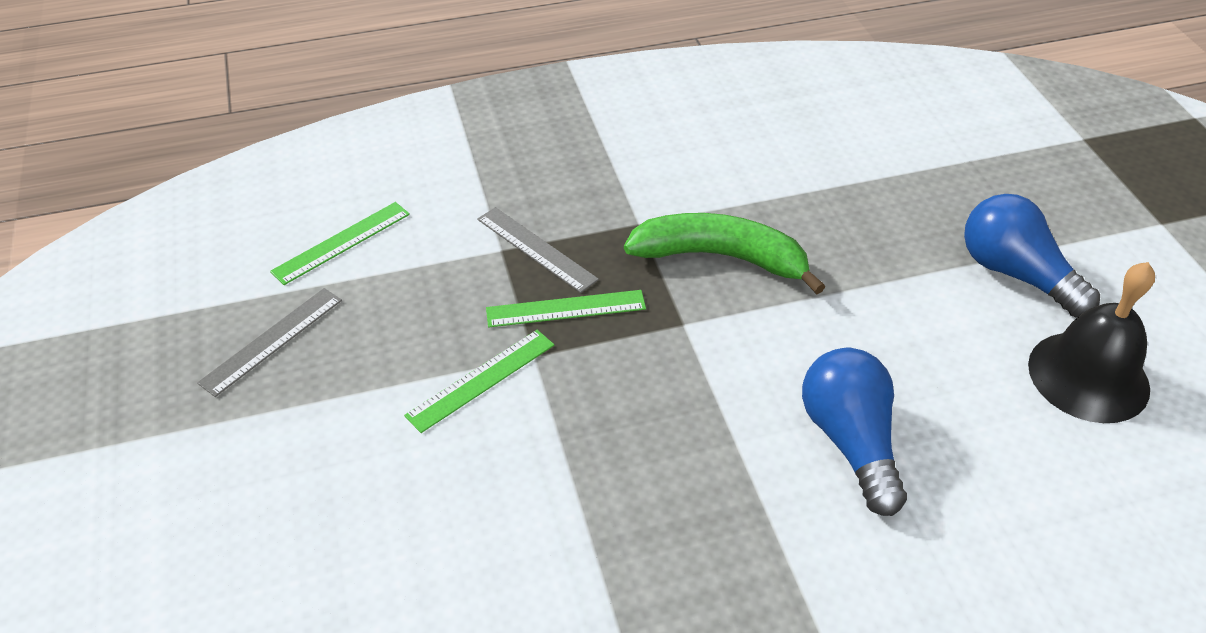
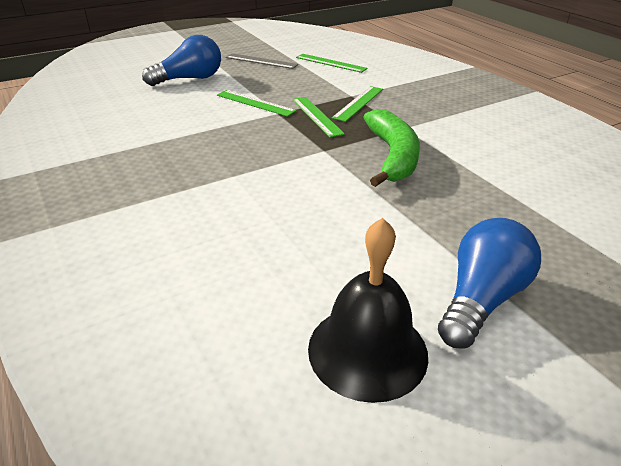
camera: 75 degrees right, 10 degrees down
(536, 249) = (358, 103): grey ruler -> green ruler
(850, 441) = (245, 217): blue light bulb -> blue light bulb (189, 79)

